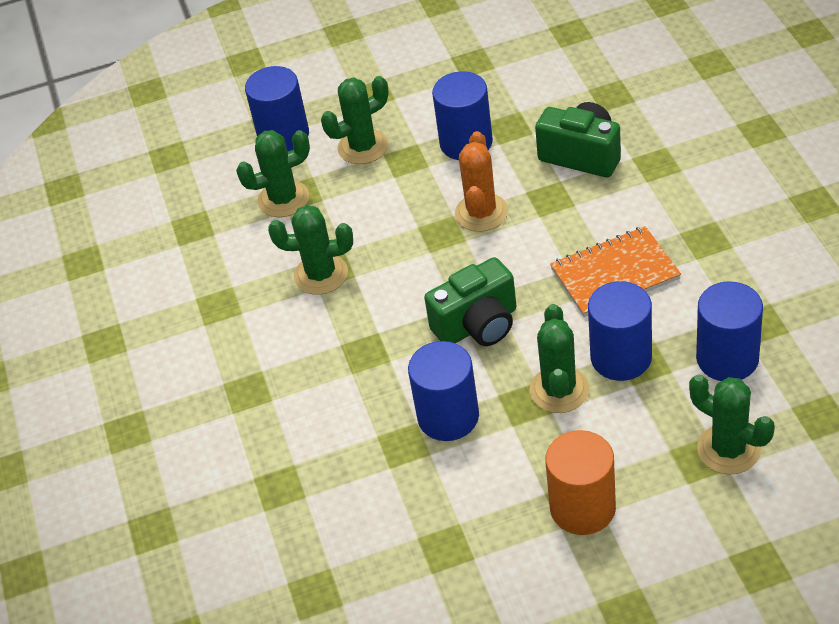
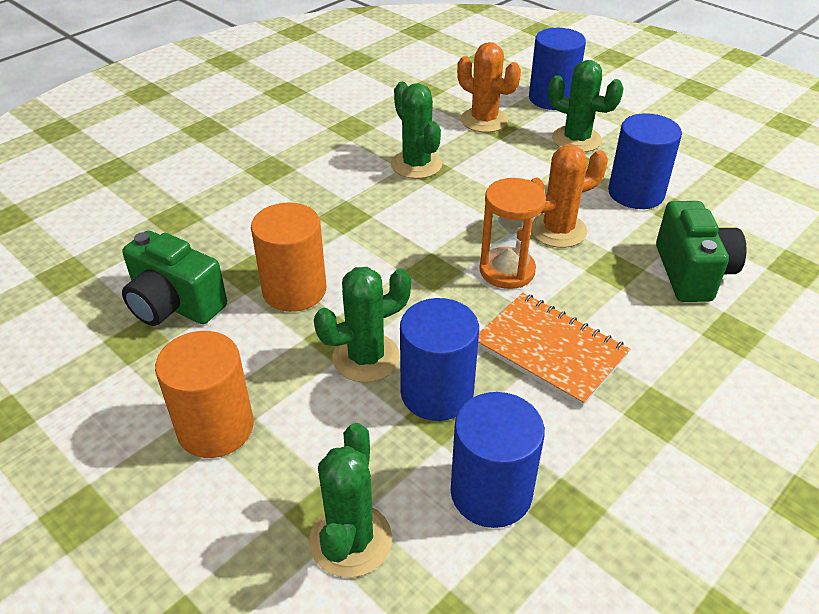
camera: 55 degrees right, 5 degrees down
(283, 199) = (484, 120): green cactus -> orange cactus
(448, 417) = (294, 290): blue cylinder -> orange cylinder
(478, 325) = (417, 273): green camera -> green camera (175, 305)
(511, 265) = (507, 270): none -> orange hourglass

